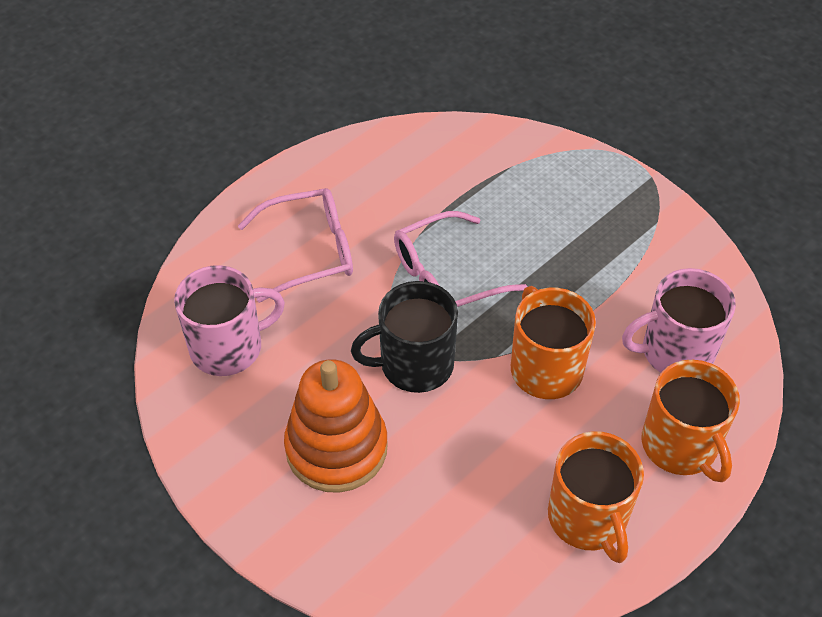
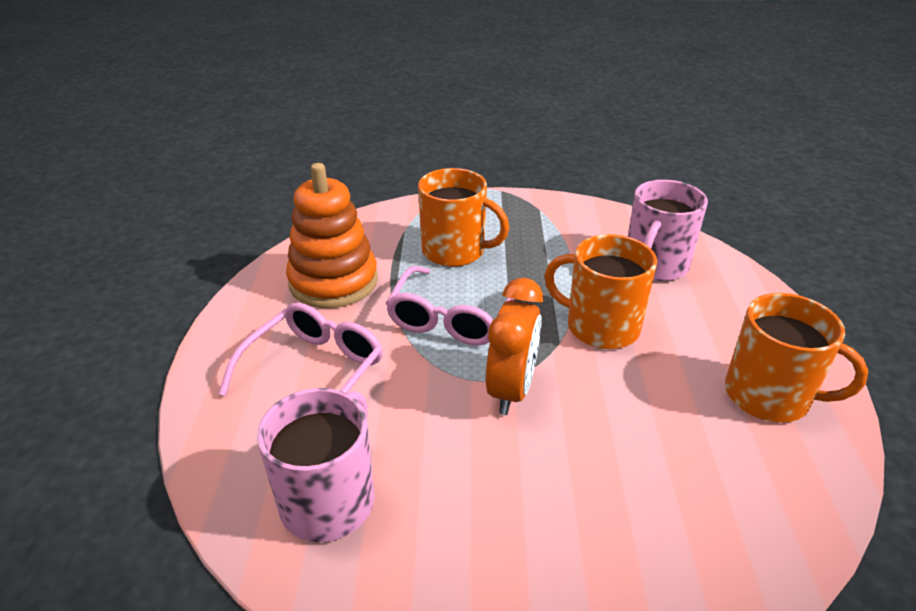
camera: 45 degrees left, 15 degrees down
(336, 448) = (540, 502): orange stacking toy -> orange stacking toy (333, 281)
(414, 364) = (511, 390): black mug -> orange clock
(680, 446) = (740, 312): orange mug -> orange mug (455, 251)

